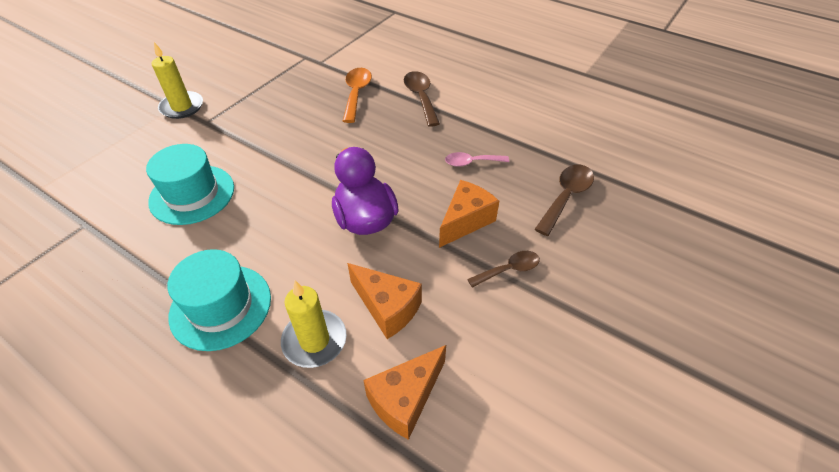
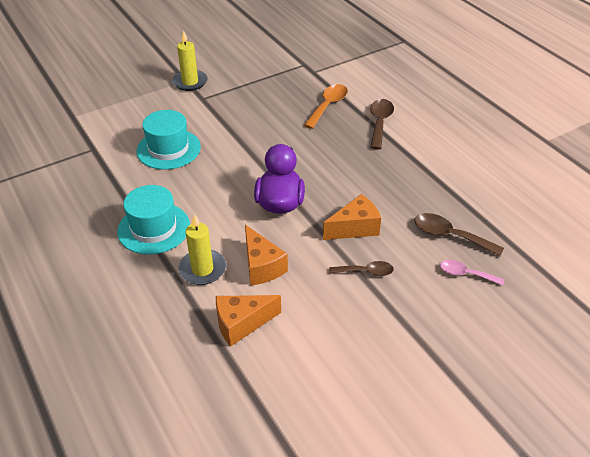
camera: 25 degrees right, 5 degrees down
(471, 162) = (388, 186): pink spoon -> pink spoon (465, 274)
(566, 197) = (450, 236): brown spoon -> brown spoon turned 120 degrees counterclockwise

